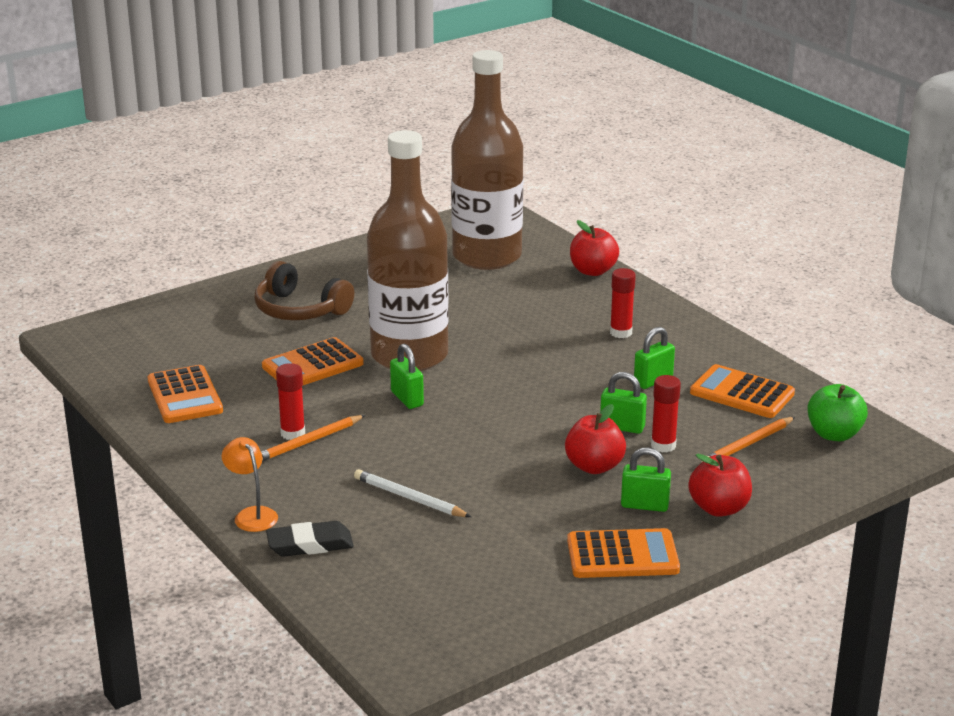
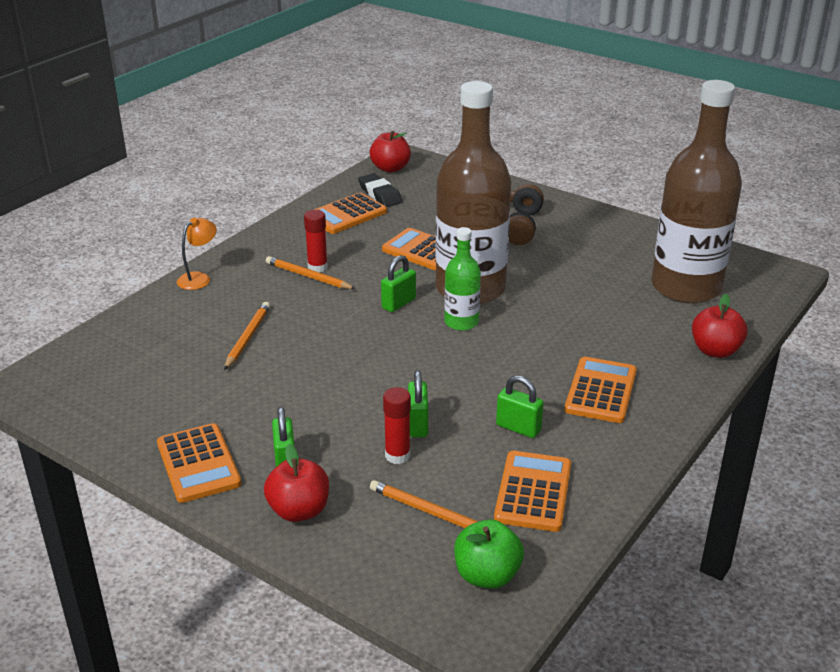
camera: 70 degrees right, 5 degrees up
(310, 545) = (167, 310): black eraser -> black eraser (380, 194)
(409, 498) = (247, 337): white pencil -> orange pencil
(467, 373) = (461, 322): none -> green bottle
(594, 466) = (339, 421): red apple -> red apple (390, 168)
(621, 333) = (600, 391): red glue stick -> orange calculator

